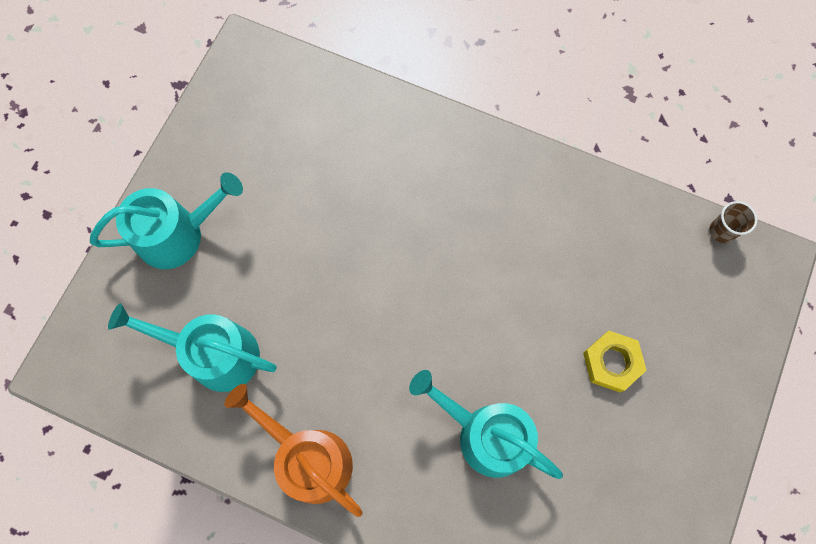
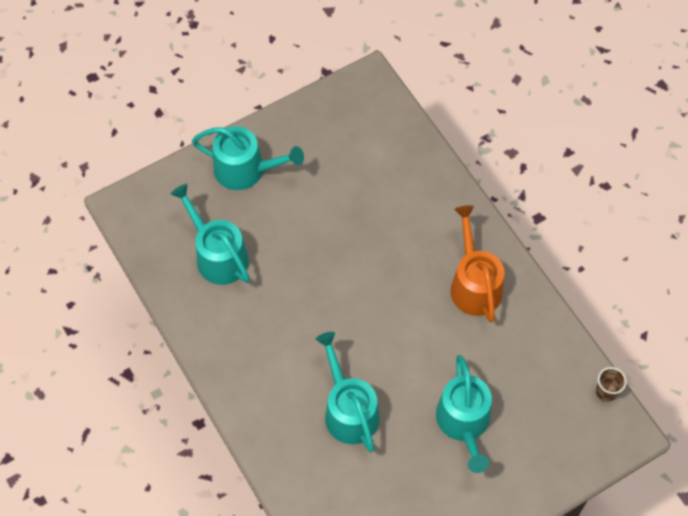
camera: 35 degrees right, 10 degrees down
(309, 458) = (230, 352): orange watering can -> orange watering can (474, 285)
(612, 362) = (464, 422): yellow nut -> turquoise watering can

